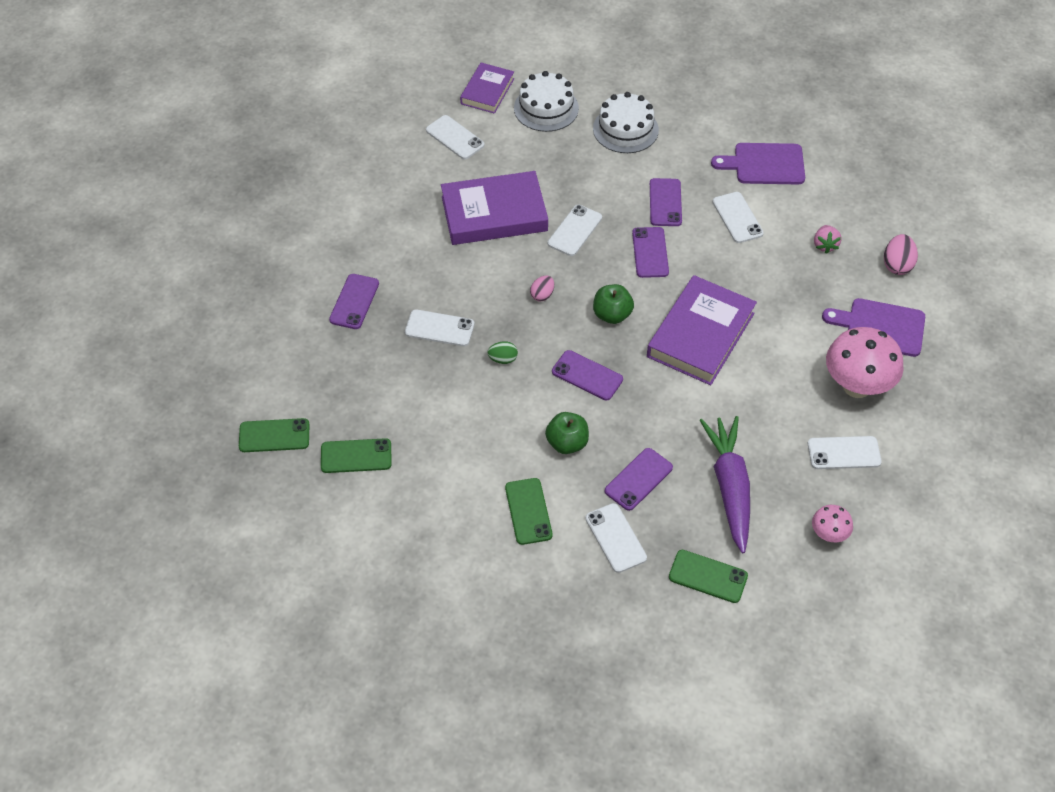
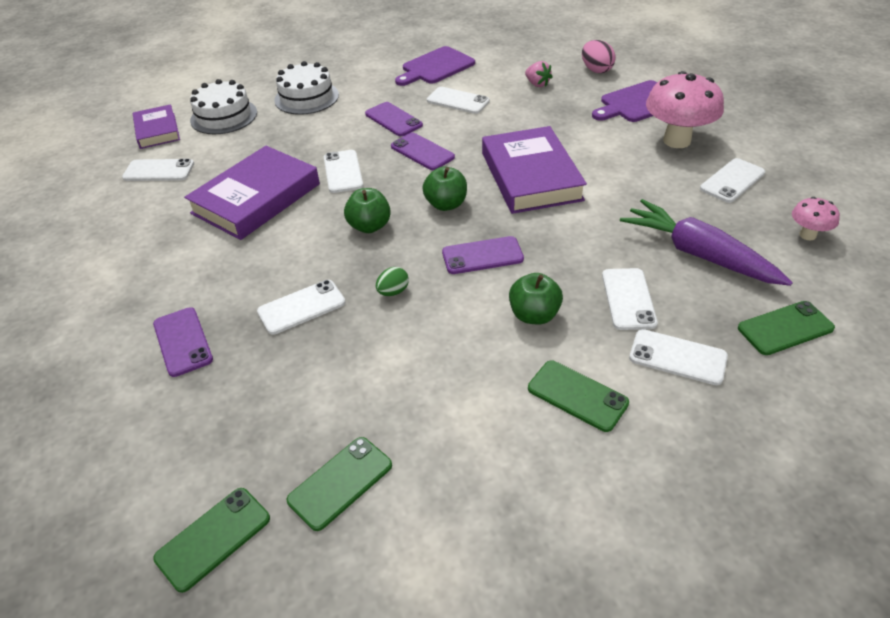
camera: 40 degrees left, 10 degrees down
(542, 295) = (369, 226): pink egg -> green apple
(638, 479) = (628, 299): purple phone -> white phone

